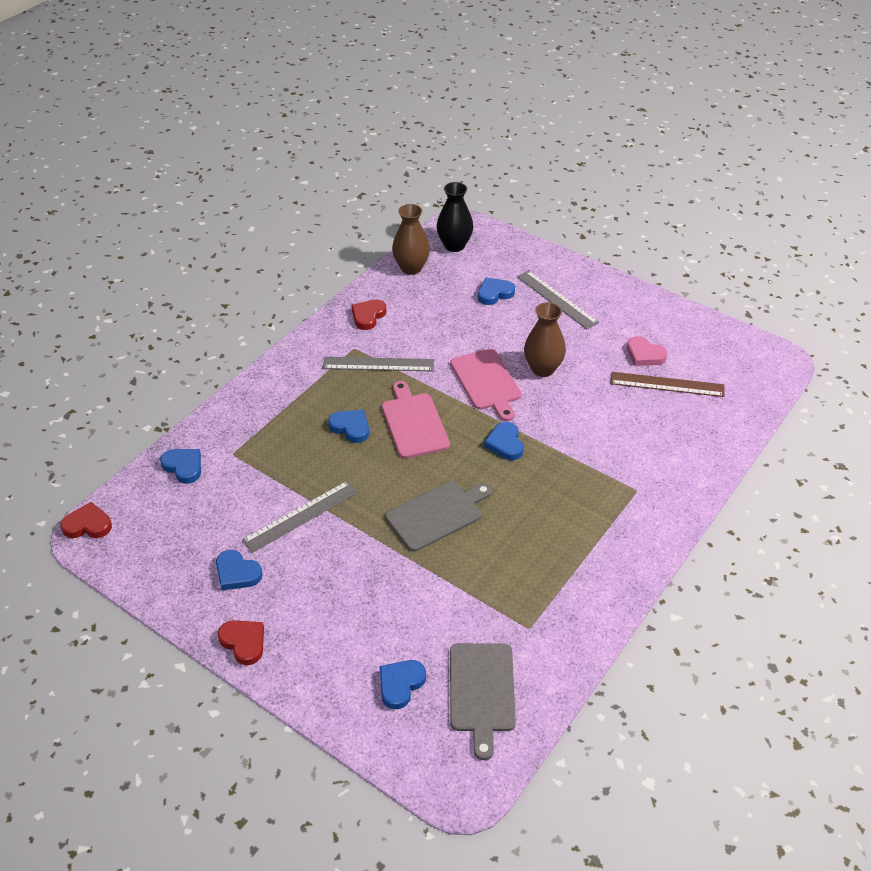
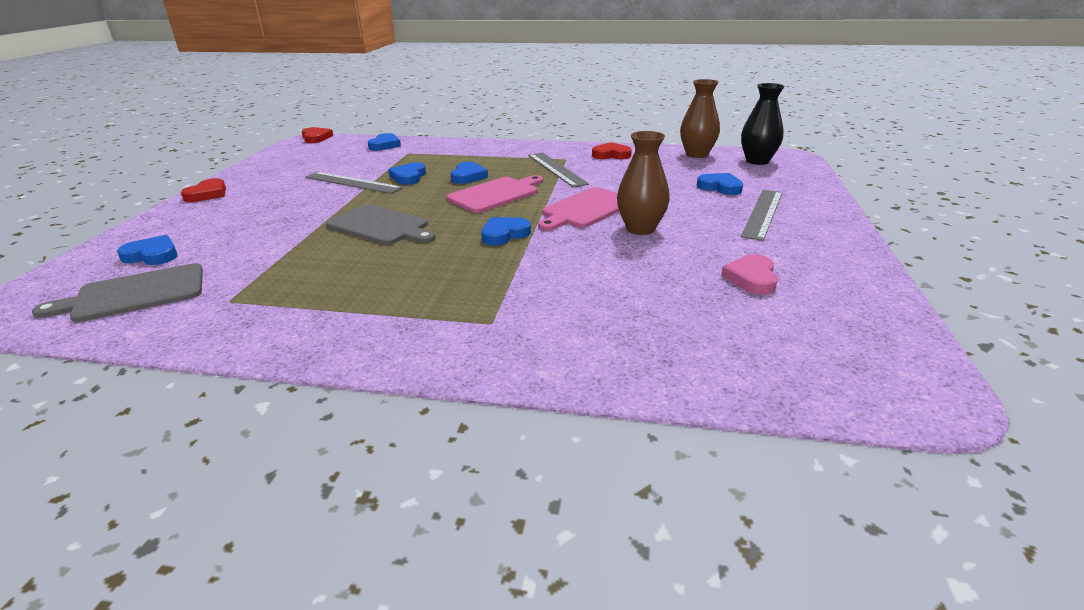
camera: 65 degrees right, 15 degrees down
(237, 573) = (281, 178): blue heart -> blue heart (408, 177)
(667, 384) = (717, 304): brown ruler -> none

